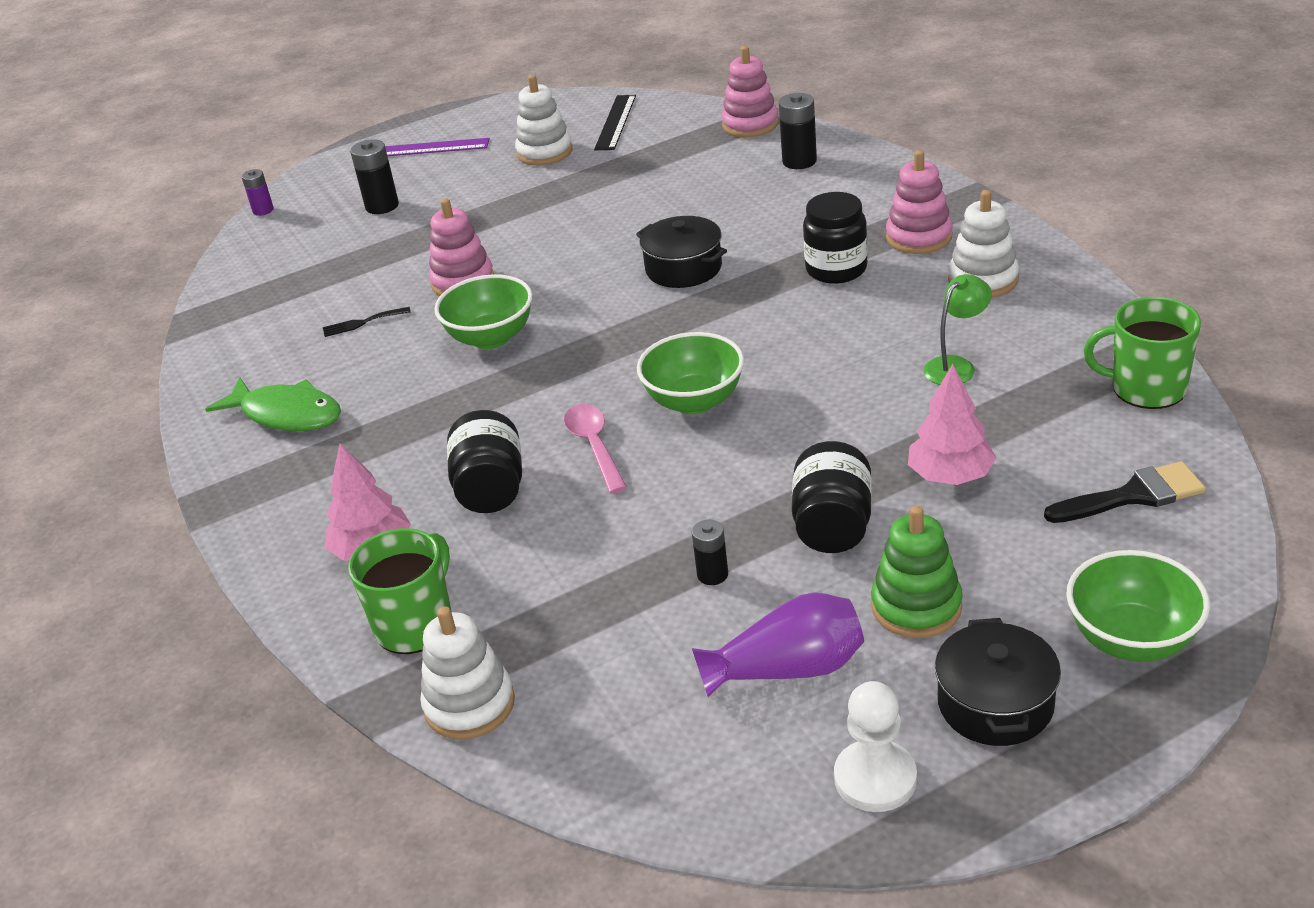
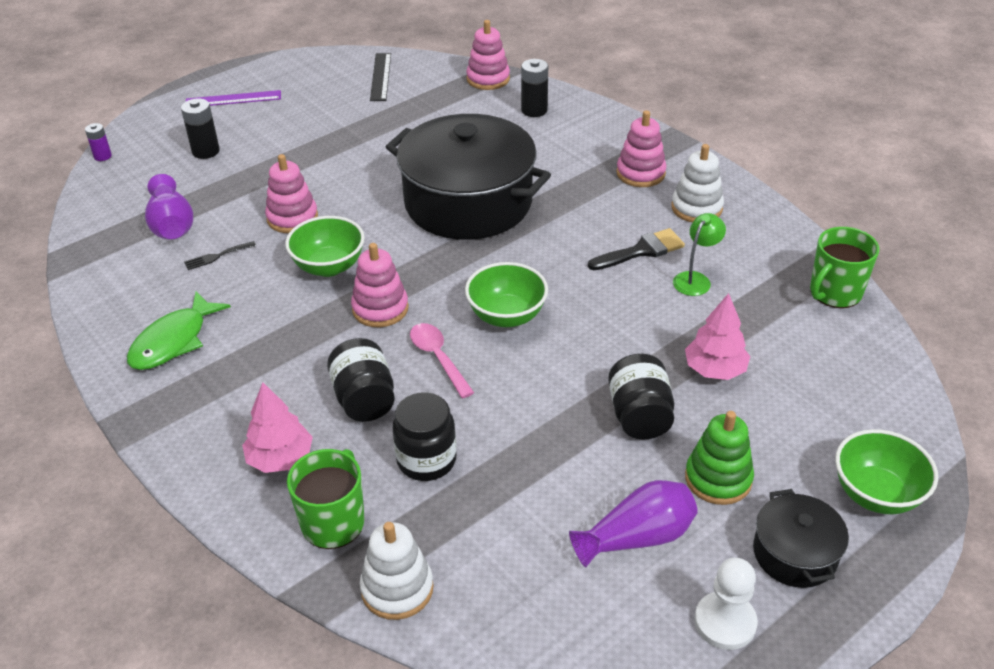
camera: 15 degrees left, 5 degrees up
(286, 414) = (174, 341): green fish -> green fish turned 105 degrees clockwise
(320, 286) = (171, 224): none -> purple vase
(539, 387) = (380, 309): none -> pink stacking toy
(544, 152) = (330, 103): white stacking toy -> none
(683, 268) = (468, 202): black pot -> black pot, size x2.15
(712, 575) = (559, 462): black battery -> none
(836, 269) = (586, 201): black jar -> black jar (426, 460)
(1133, 495) = (848, 379): black brush -> black brush (641, 251)
(1146, 388) = (834, 292): green mug -> green mug turned 45 degrees counterclockwise

